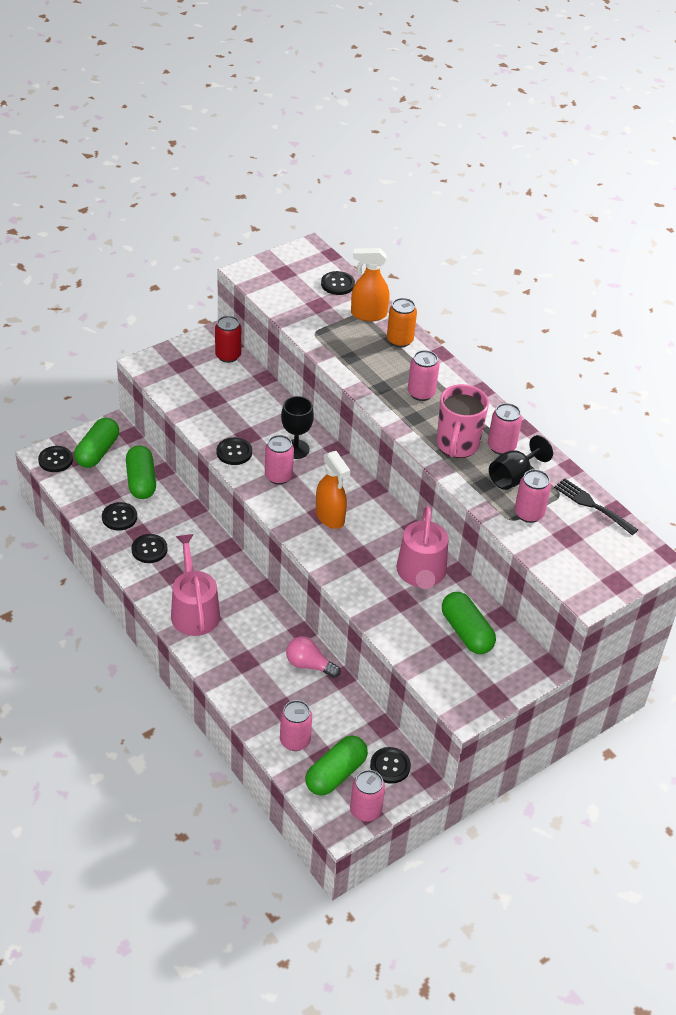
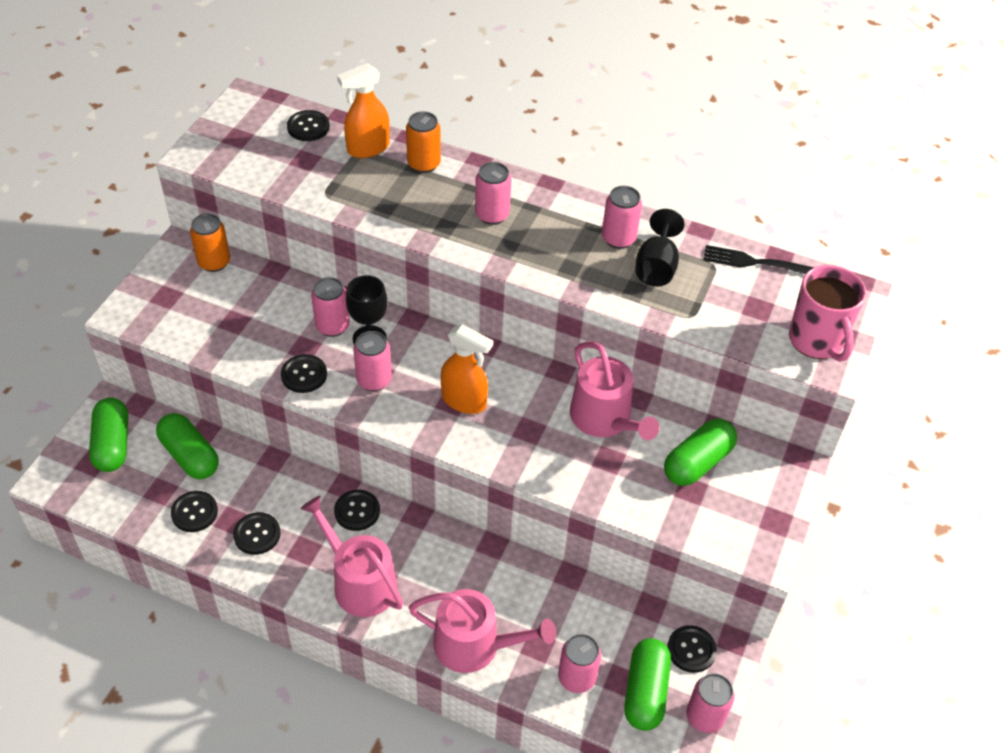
camera: 30 degrees left, 5 degrees up
(55, 460) = (67, 479): black button -> black button (357, 511)
(228, 356) = (214, 262): red can -> orange can
(241, 686) = (475, 645): none -> pink watering can
(309, 665) = (528, 579): pink light bulb -> none
(457, 445) = (574, 257): pink mug -> pink mug (816, 341)
(466, 632) = (697, 462): green capsule -> green capsule turned 75 degrees counterclockwise
(529, 514) = (703, 301): pink can -> pink can (332, 326)

